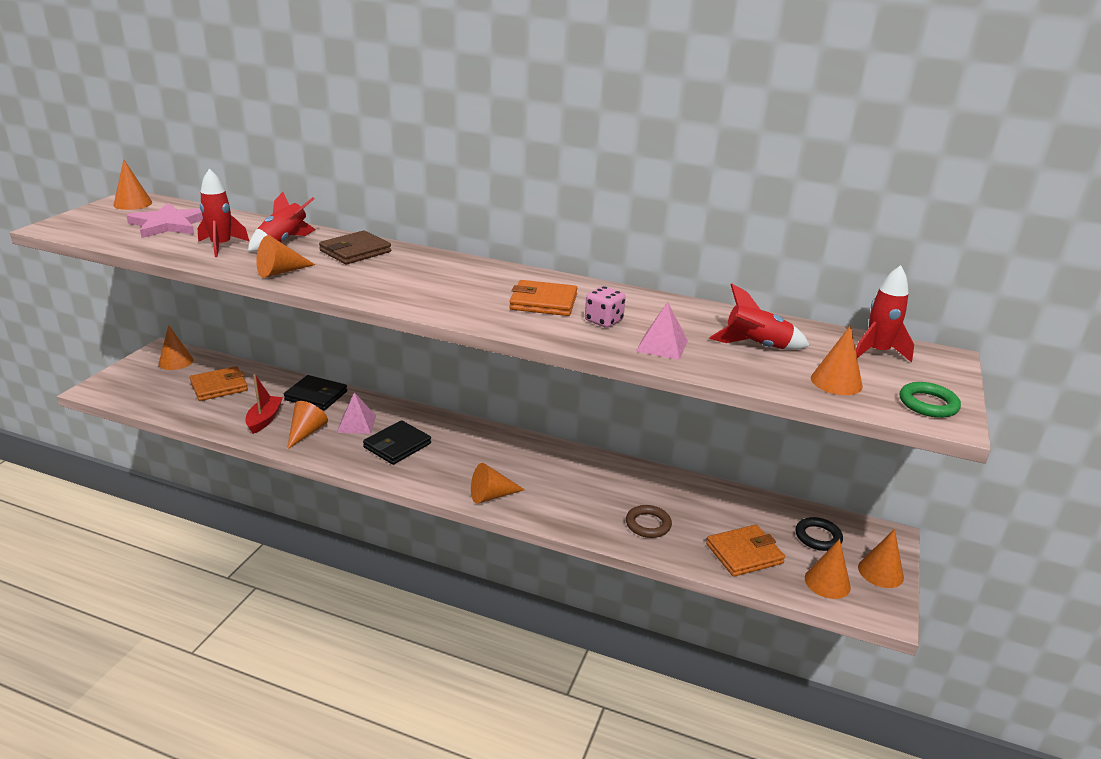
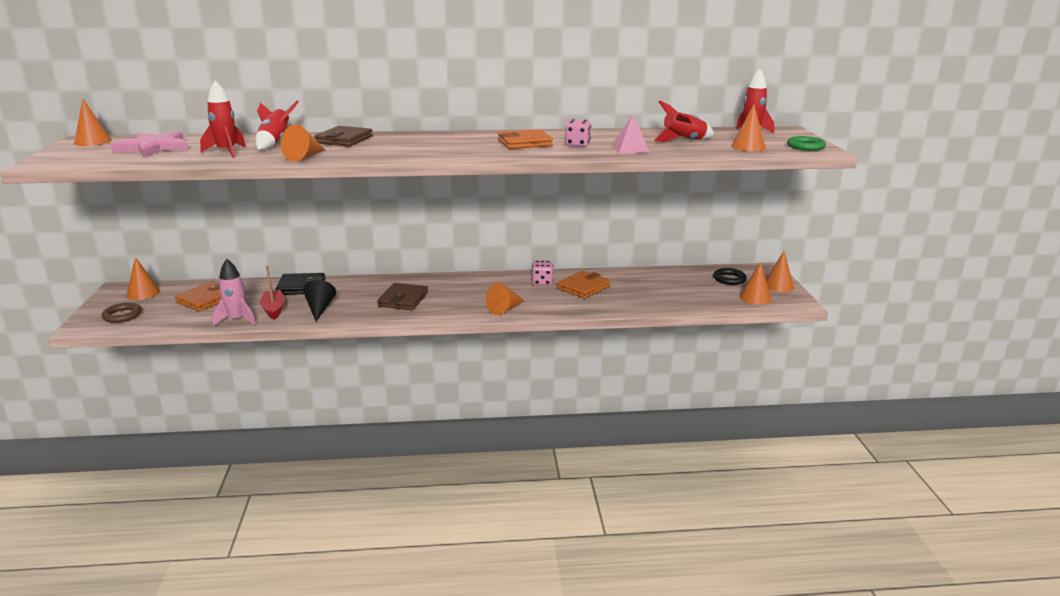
camera: 25 degrees left, 5 degrees down
(220, 423) = (237, 320): none -> pink rocket
(306, 432) = (319, 309): orange cone -> black cone
(356, 423) = (355, 295): pink pyramid -> none
(397, 445) = (403, 299): black wallet -> brown wallet
(570, 467) = (542, 282): none -> pink dice
(648, 524) = (624, 298): brown ring -> brown ring (122, 315)
(744, 553) = (696, 297): orange wallet -> orange wallet (583, 287)

